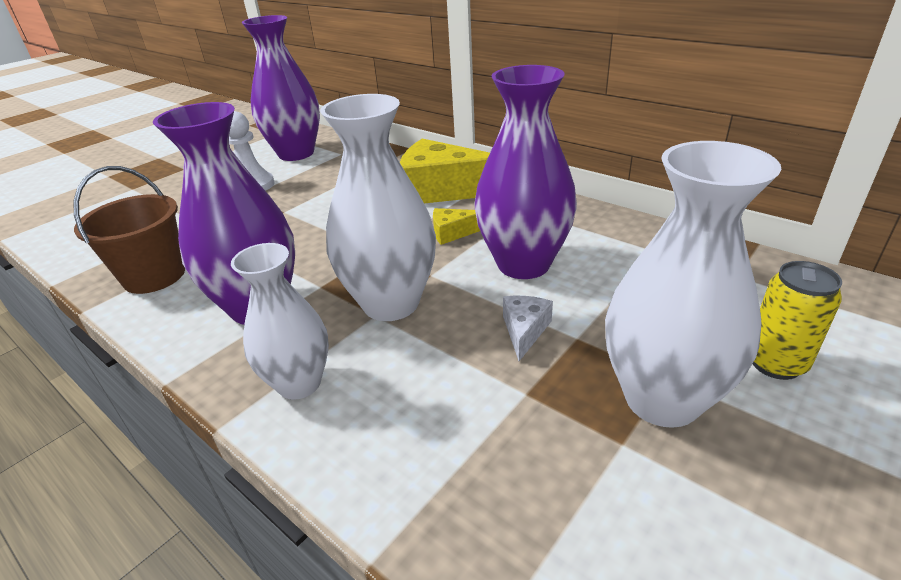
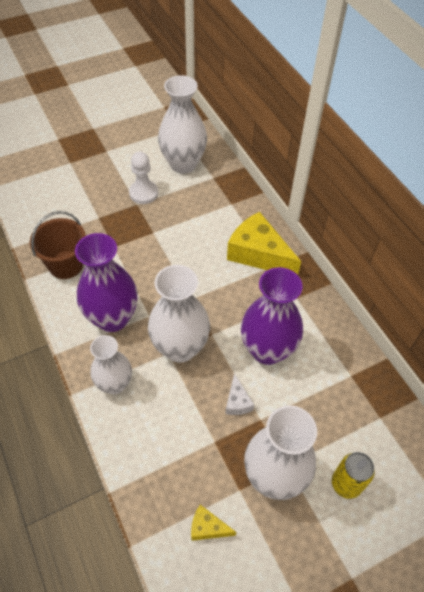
camera: 20 degrees right, 20 degrees up
(296, 153) = (183, 164): purple vase -> white vase
(453, 233) = (243, 302): yellow cheese -> yellow cheese (207, 527)
(524, 331) = (237, 401): white cheese -> white cheese turned 135 degrees clockwise

